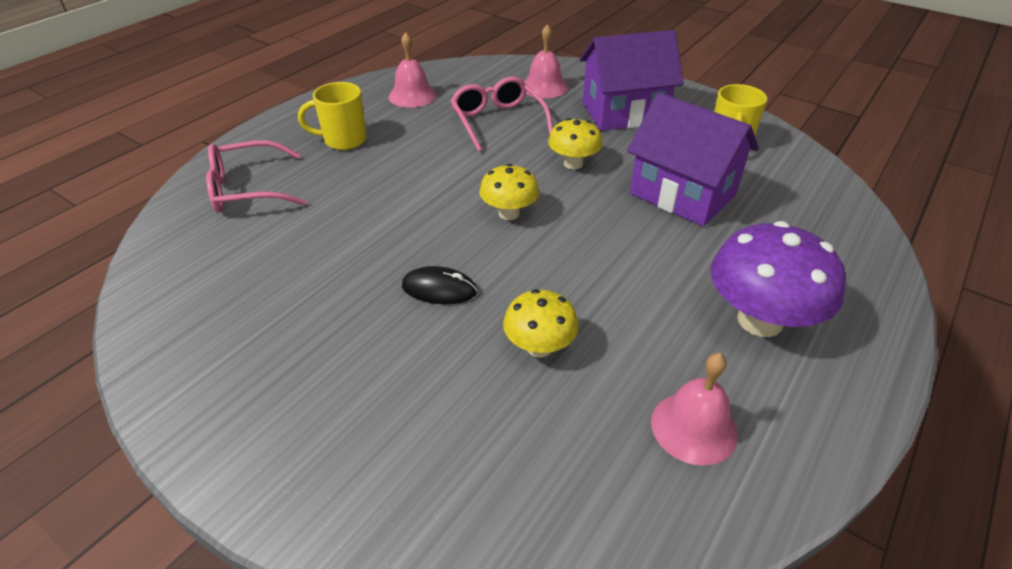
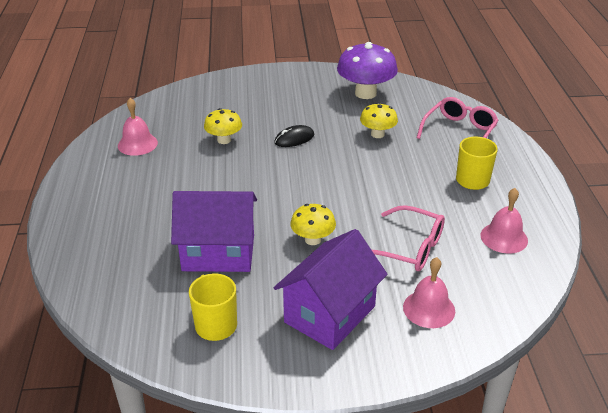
camera: 140 degrees right, 5 degrees down
(509, 213) = (309, 187): yellow mushroom -> yellow mushroom (377, 134)
(760, 320) = (127, 196): purple mushroom -> purple mushroom (365, 93)

